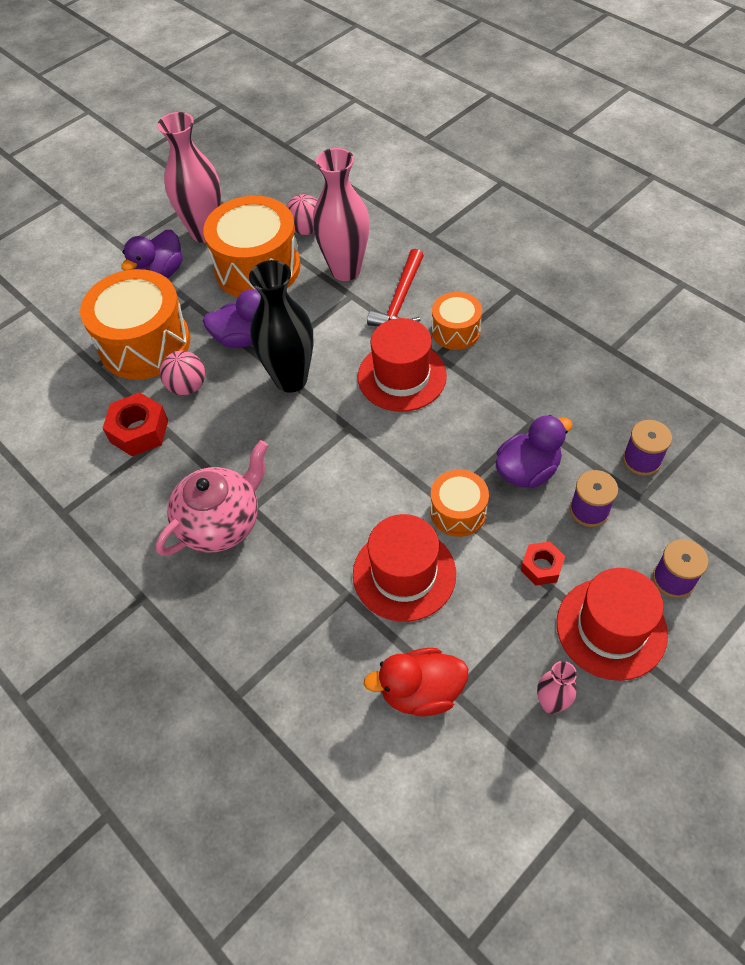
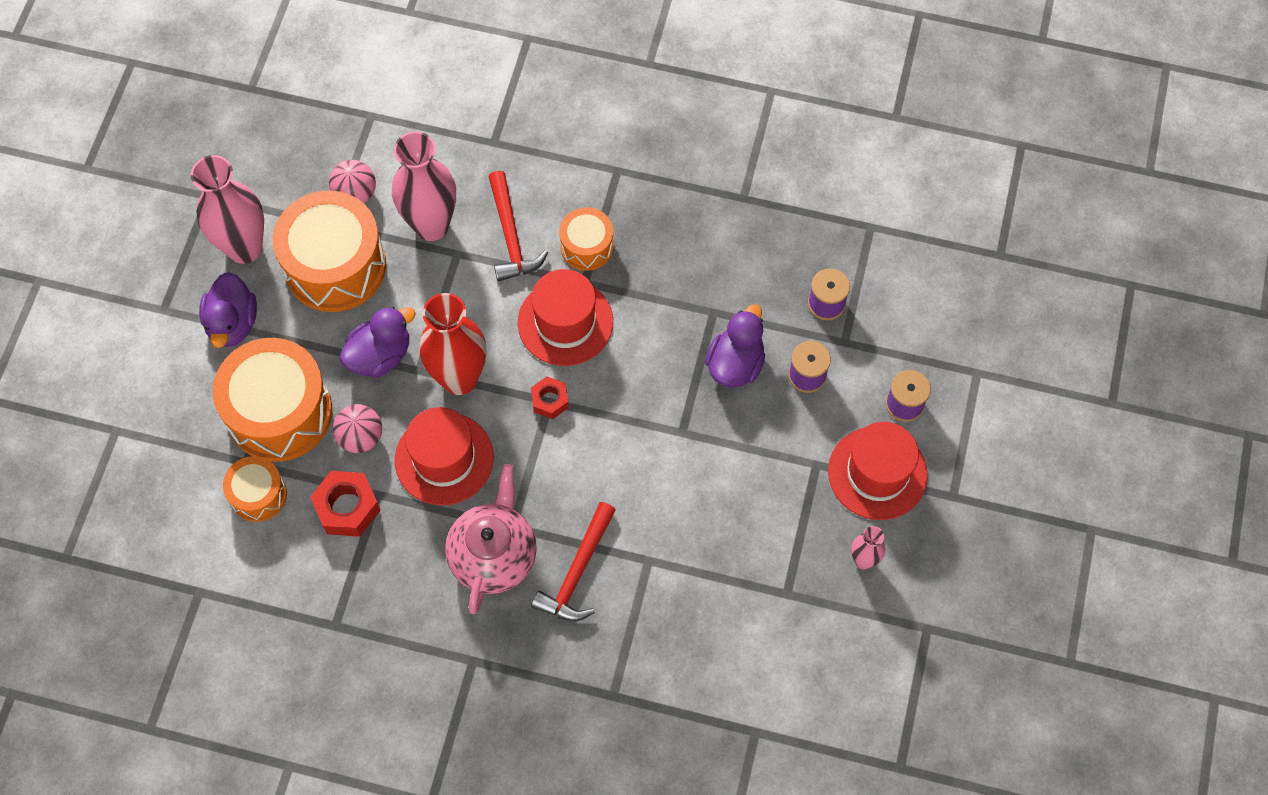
camera: 35 degrees left, 10 degrees up
(278, 572) = (577, 572): none -> red hammer
(291, 379) = (459, 378): black vase -> red vase
(404, 574) = (686, 516): red hat -> red hat (444, 459)
(421, 691) = (759, 607): red duck -> none
(458, 512) = (698, 434): orange drum -> orange drum (258, 495)
(541, 567) = (795, 449): red nut -> red nut (550, 400)

